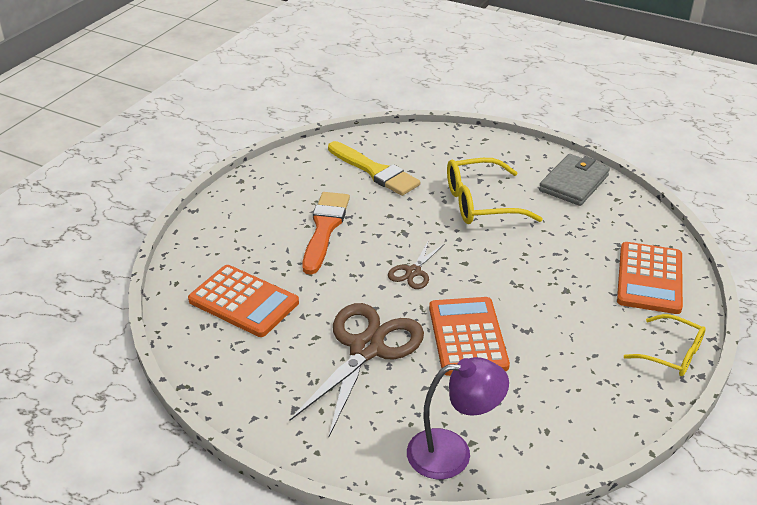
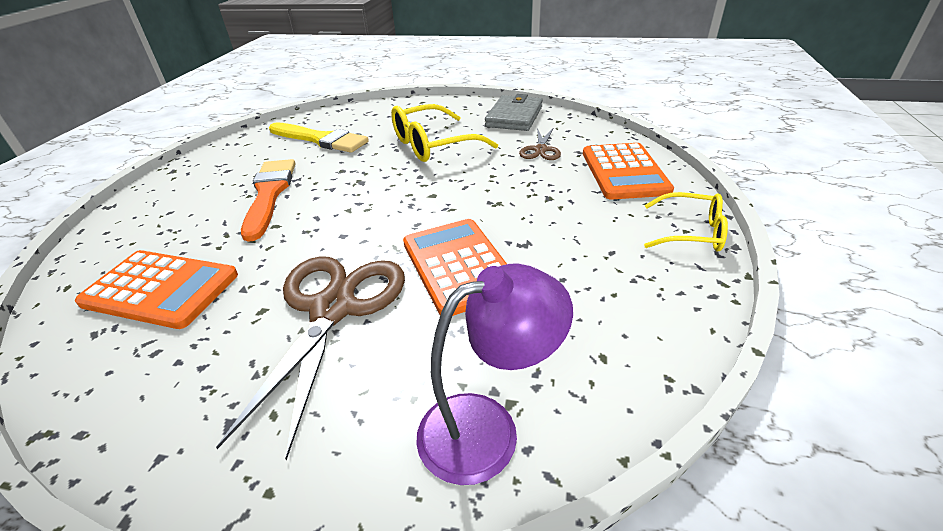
camera: 15 degrees left, 0 degrees up
(413, 272) = (377, 214): brown scissors -> brown scissors (540, 150)

